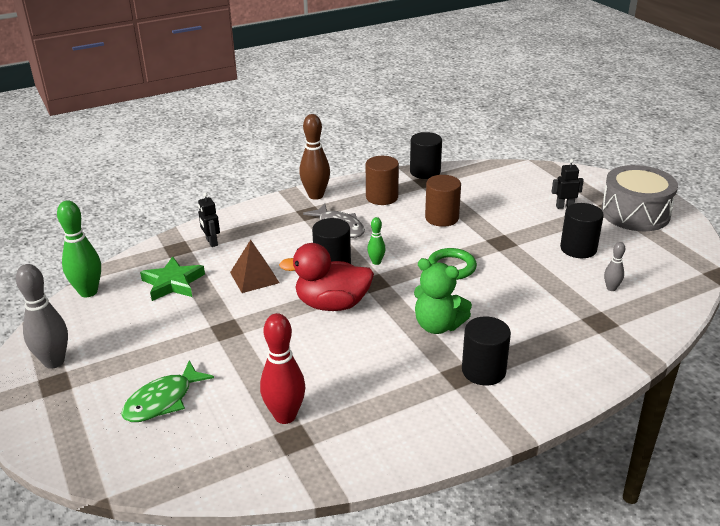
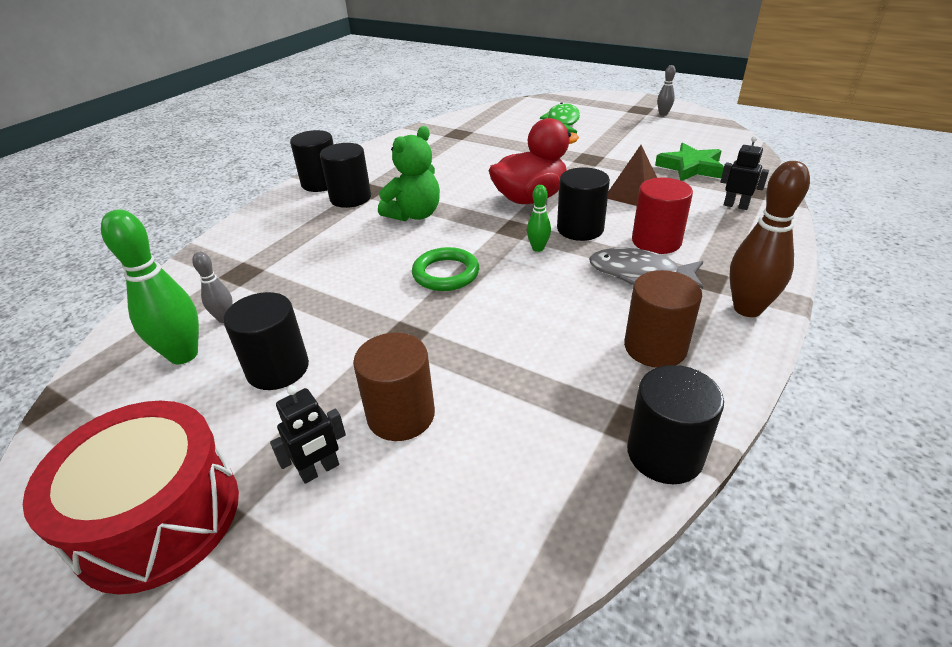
camera: 150 degrees right, 5 degrees up
(54, 362) = (663, 114): grey bowling pin -> grey bowling pin, size x0.52
(88, 292) = (737, 143): green bowling pin -> green bowling pin (183, 355)
(285, 416) = (476, 138): red bowling pin -> none
(300, 239) = (656, 241): none -> red cylinder
(438, 325) = (414, 215): green teddy bear -> green teddy bear turned 135 degrees clockwise
(441, 218) = (522, 344): brown cylinder -> brown cylinder (401, 415)
(505, 409) = (321, 183): none -> black cylinder
(635, 213) = (158, 517): grey drum -> red drum

